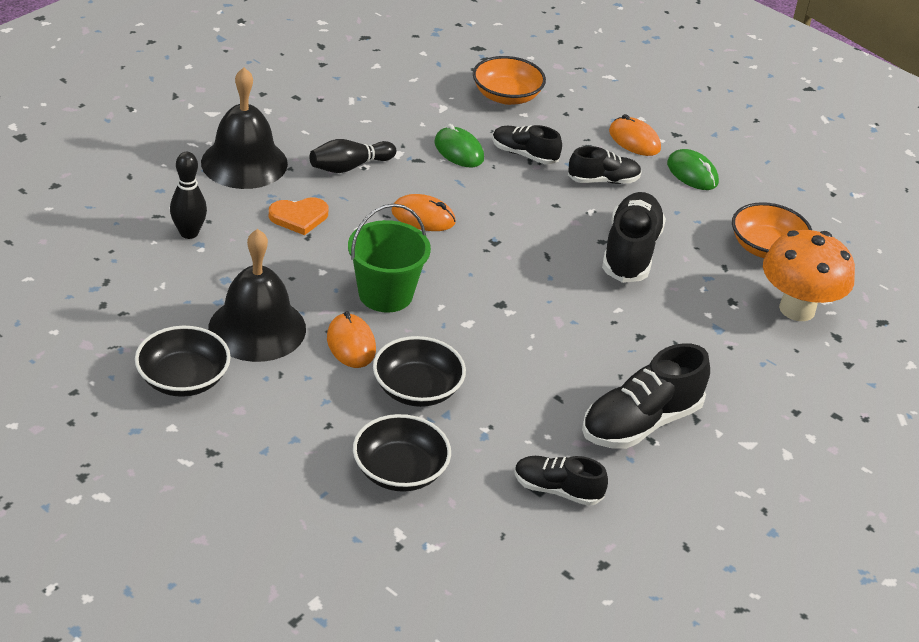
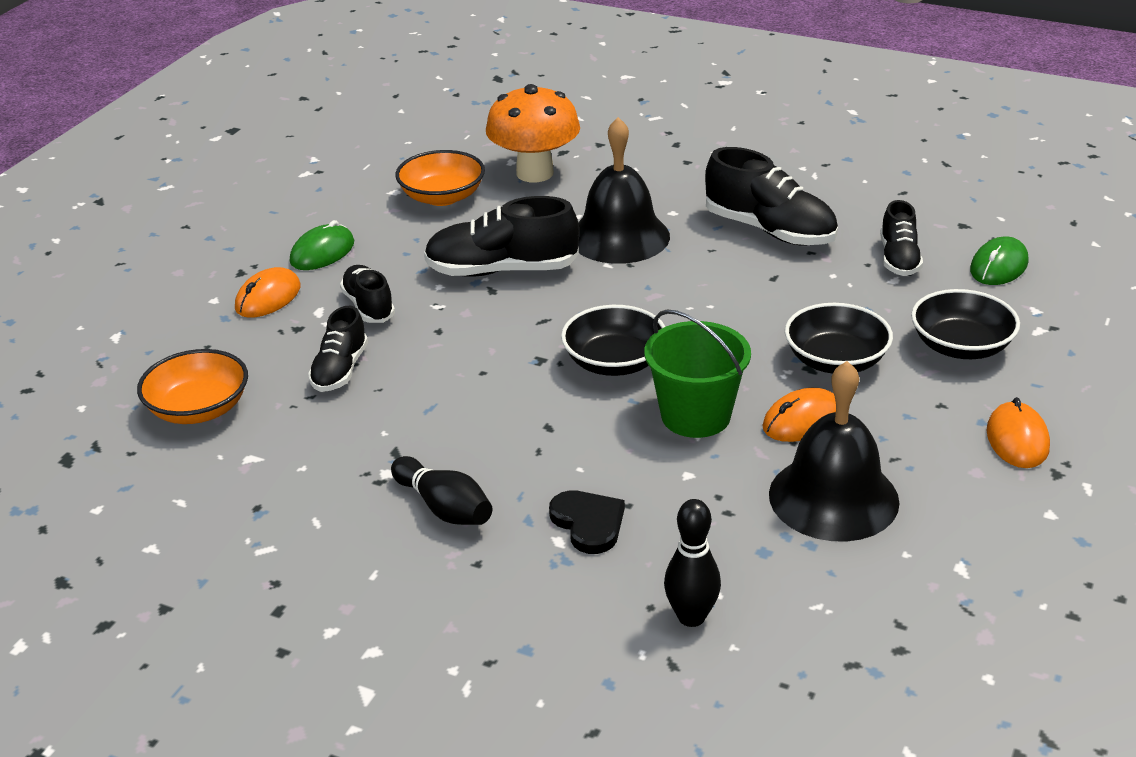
camera: 100 degrees left, 5 degrees down
(183, 379) = (969, 529): black bowl -> black bowl (614, 362)
(244, 163) = (488, 613): black bell -> black bell (619, 236)
(299, 217) = (588, 523): orange heart -> black heart
(423, 217) = (523, 421): orange mouse -> orange mouse (1017, 439)
(458, 151) = (356, 423): green mouse -> green mouse (999, 266)

